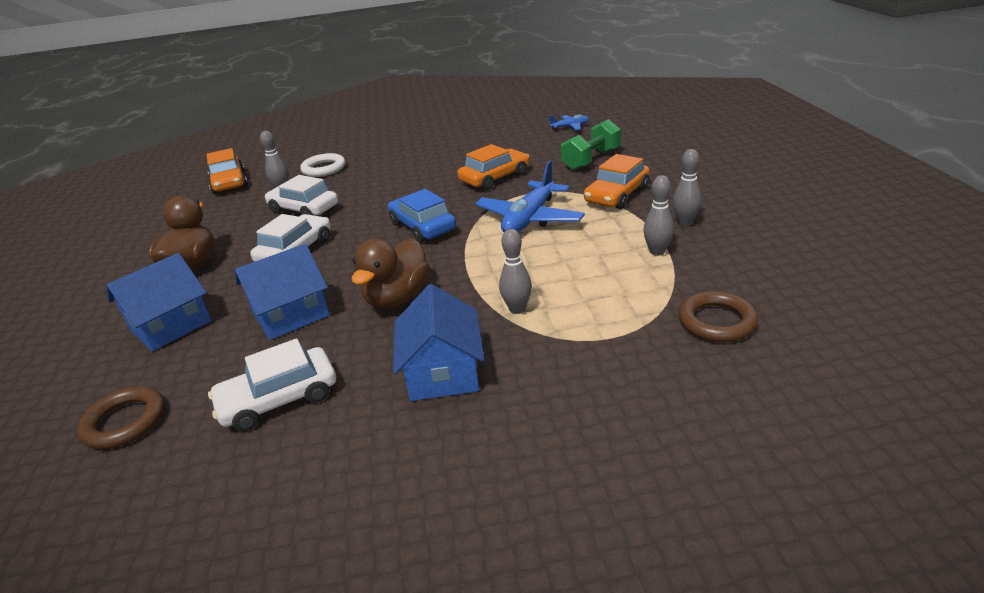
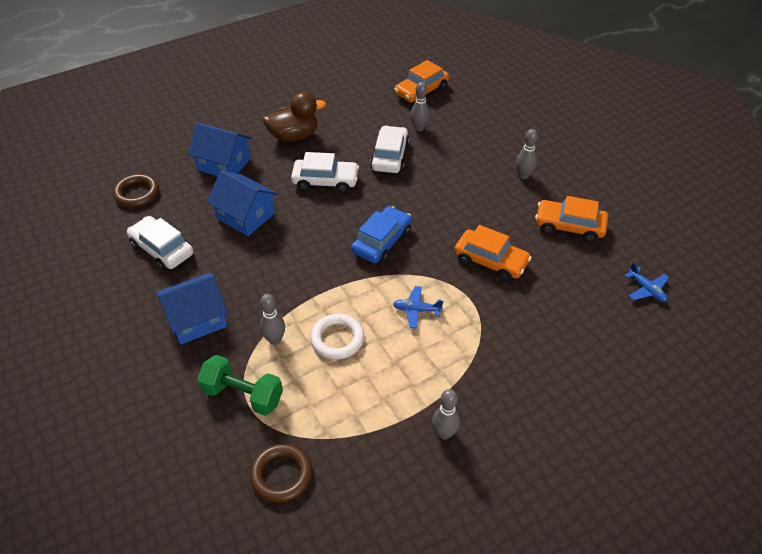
camera: 65 degrees right, 15 degrees up
(324, 169) = (467, 136): white ring -> white ring (337, 339)
(397, 298) = (275, 265): brown duck -> none
(529, 219) = (416, 310): blue plane -> blue plane, size x0.50
(591, 160) = (562, 328): green dumbbell -> green dumbbell (243, 395)
(617, 195) = (485, 367): orange car -> orange car (569, 226)
(657, 252) = (382, 418): grey bowling pin -> grey bowling pin (523, 175)

